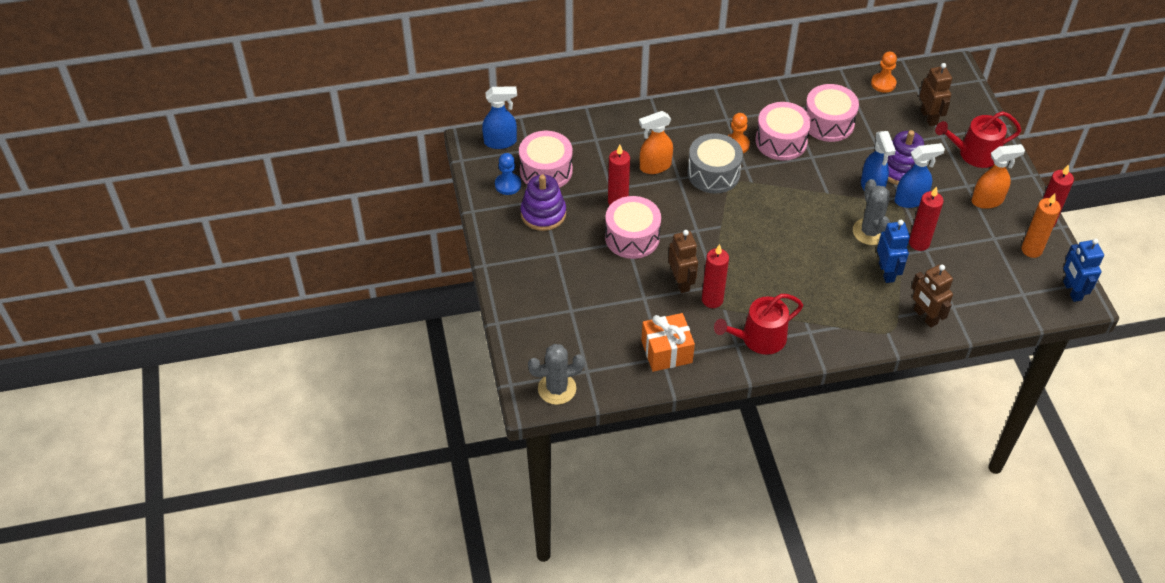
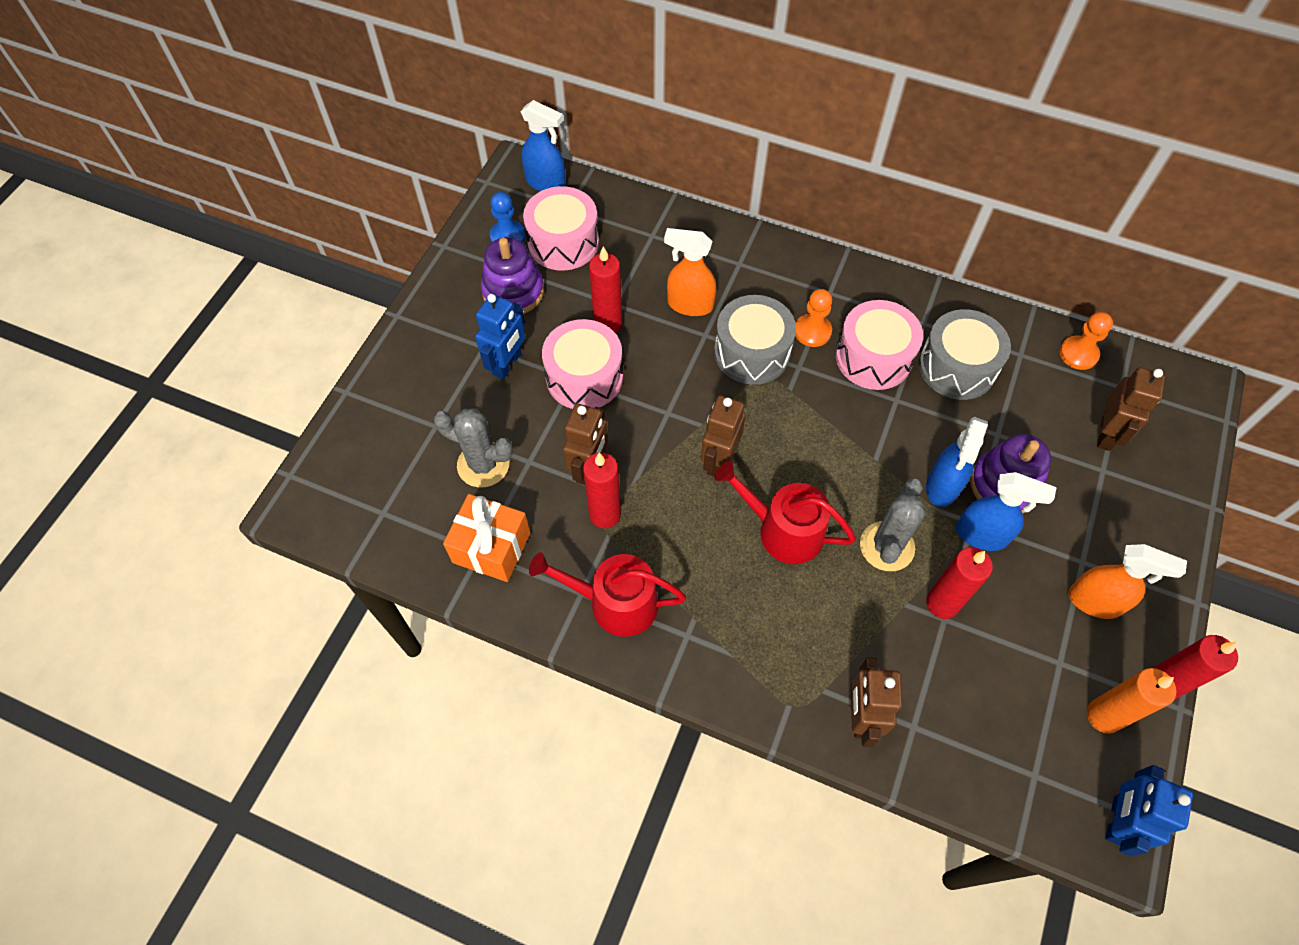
camera: 35 degrees right, 10 degrees up
(557, 389) = (330, 513): grey cactus -> grey cactus (483, 465)
(747, 239) = (719, 460): none -> brown robot
(828, 123) = (957, 367): pink drum -> grey drum
(886, 272) = (861, 617): blue robot -> blue robot (507, 364)
(974, 154) = (1131, 521): red watering can -> red watering can (782, 530)

